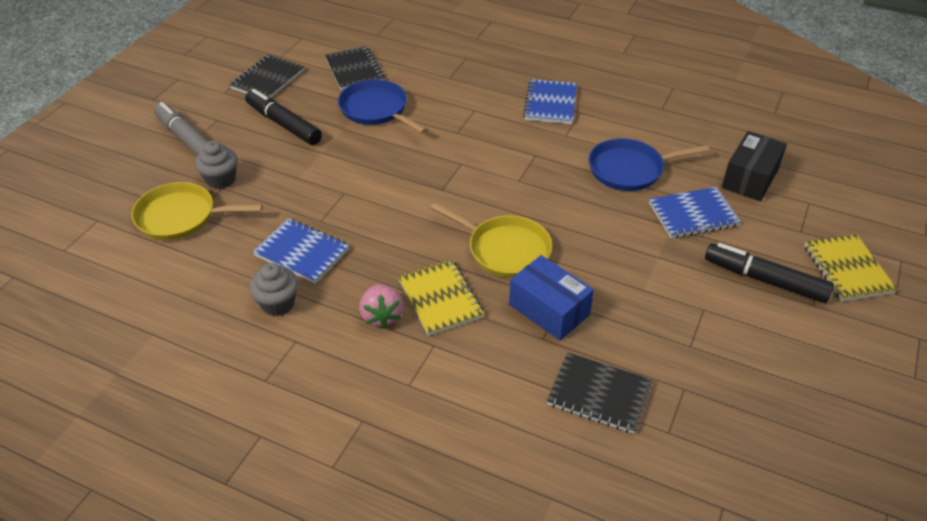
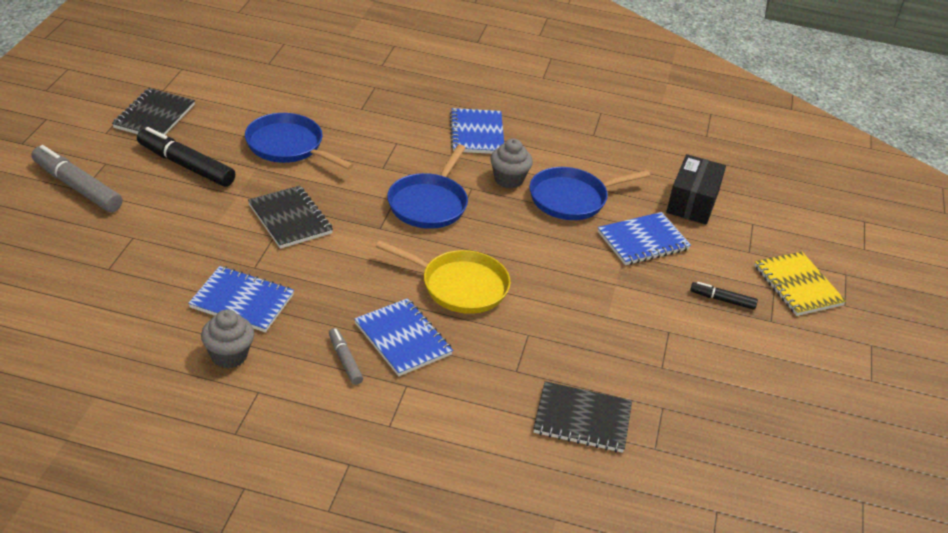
camera: 15 degrees left, 5 degrees down
(181, 217) = (93, 271): yellow pan -> none
(221, 180) = (129, 229): grey cupcake -> grey cupcake (508, 179)
(354, 70) = (253, 103): black notebook -> black notebook (290, 219)
(382, 316) = (345, 360): pink strawberry -> grey marker
(440, 299) = (403, 339): yellow notebook -> blue notebook
(492, 169) = (429, 204): none -> blue pan
(549, 310) = (517, 342): blue box -> none
(765, 279) = (722, 300): black marker -> black marker, size x0.54

